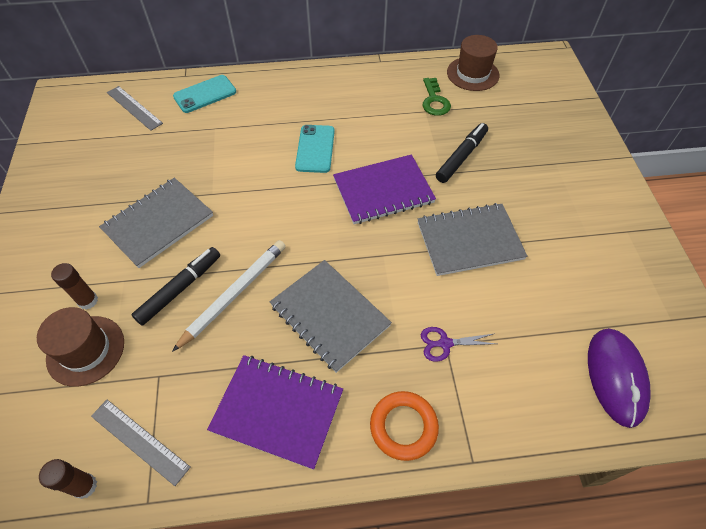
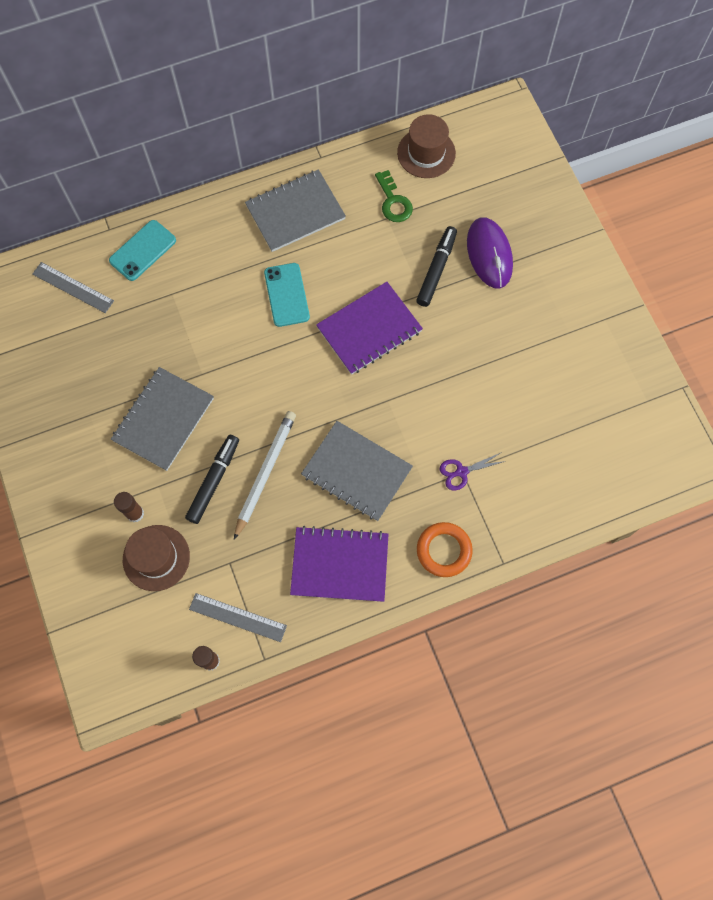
camera: 15 degrees left, 15 degrees up
(469, 241) = (463, 365): grey notebook -> grey notebook (295, 212)
(615, 377) = (605, 465): purple mouse -> purple mouse (489, 254)

